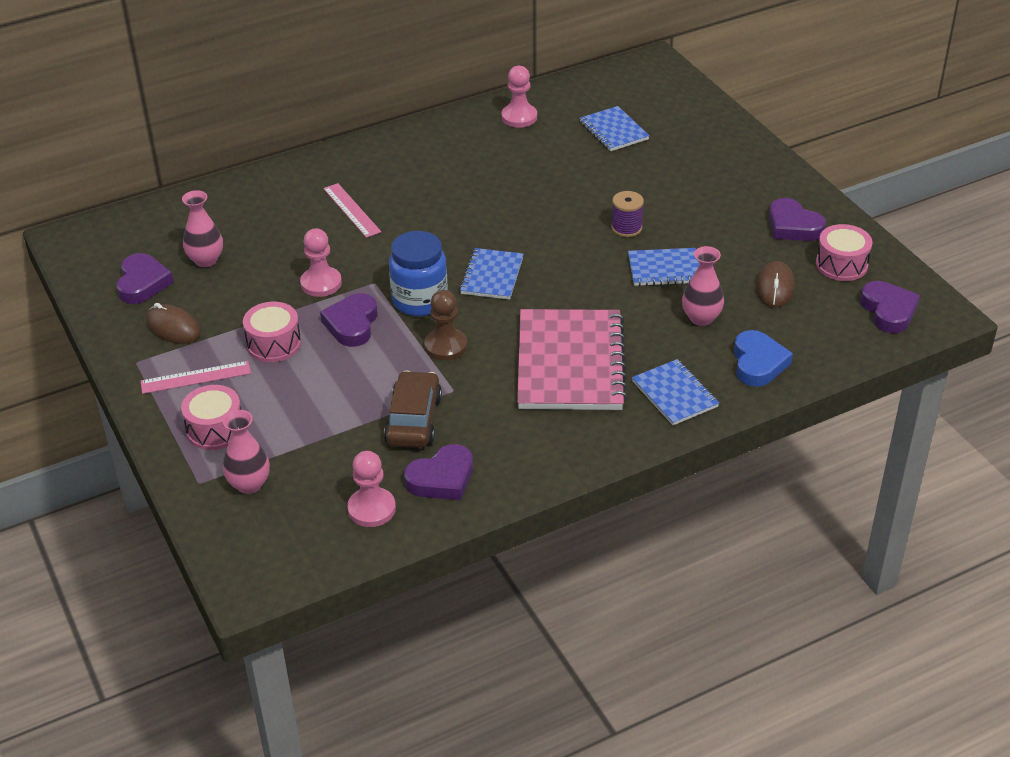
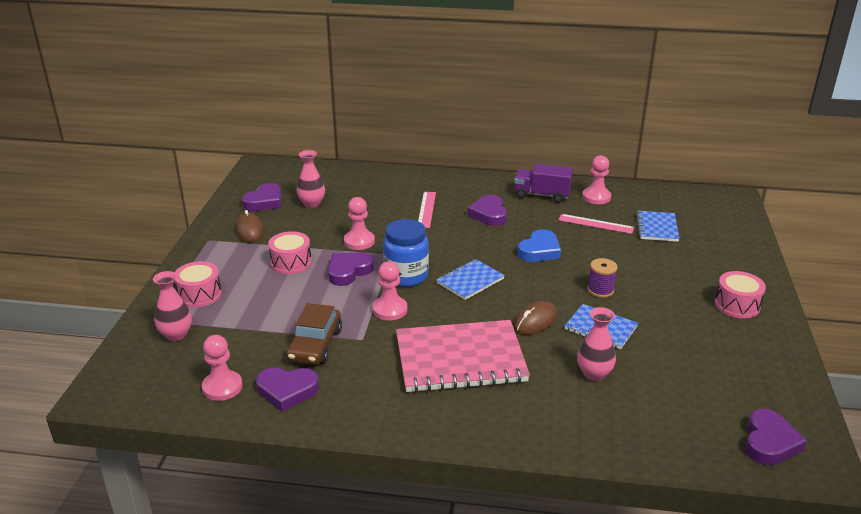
camera: 35 degrees right, 10 degrees down
(195, 377) = (227, 261): pink ruler -> pink ruler (596, 224)
(413, 420) = (315, 345): brown car -> brown car turned 150 degrees clockwise
(445, 346) = (390, 310): brown pawn -> pink pawn
(459, 138) = (541, 195): none -> purple truck
(570, 363) = (460, 359): pink notebook -> pink notebook turned 45 degrees clockwise
(674, 394) = (514, 418): blue notebook -> none
(758, 363) = (607, 428): blue heart -> blue heart (539, 251)
(775, 288) = (680, 379): brown mouse -> brown mouse (535, 321)
(793, 226) = (741, 342): purple heart -> purple heart (489, 214)
(841, 264) = (758, 387): pink drum -> pink drum (737, 305)

